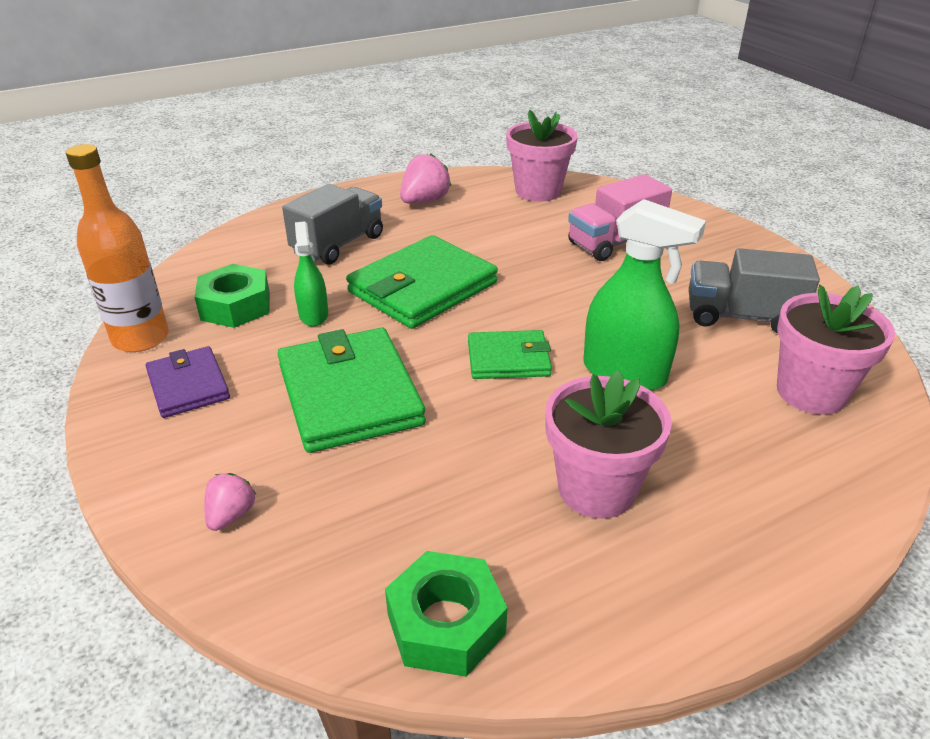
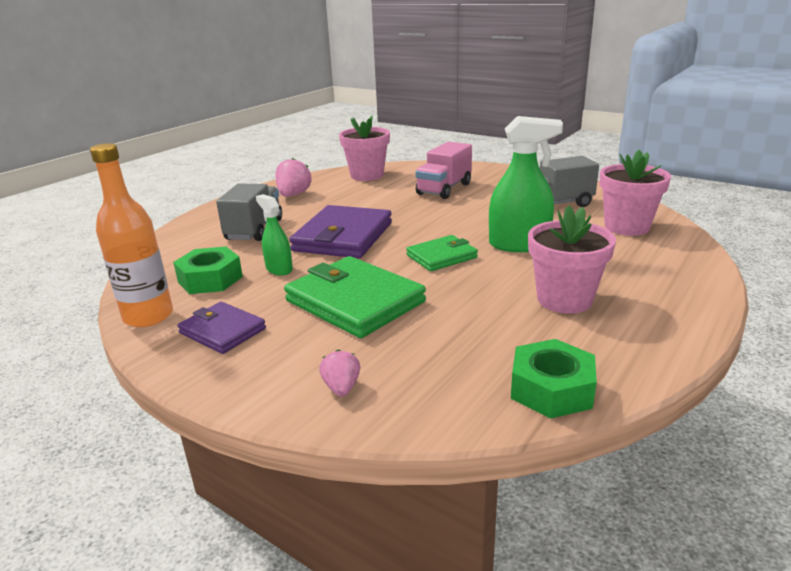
camera: 25 degrees left, 10 degrees down
(422, 287) = (343, 237): green wallet -> purple wallet

